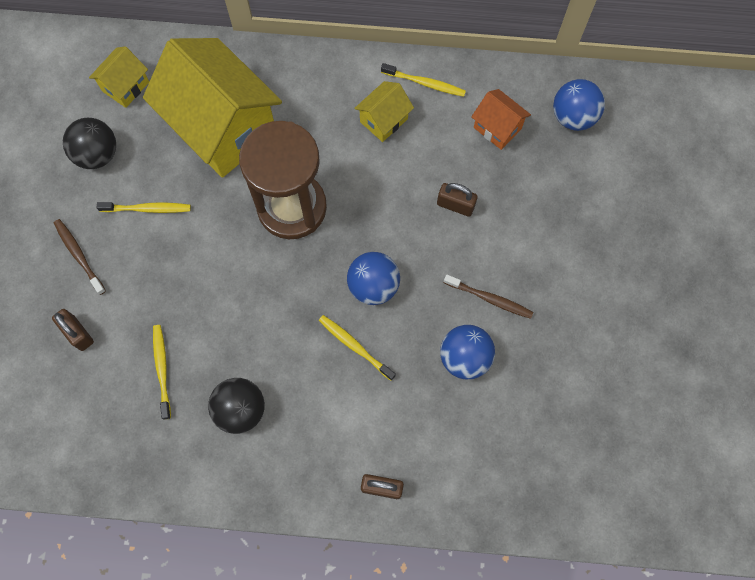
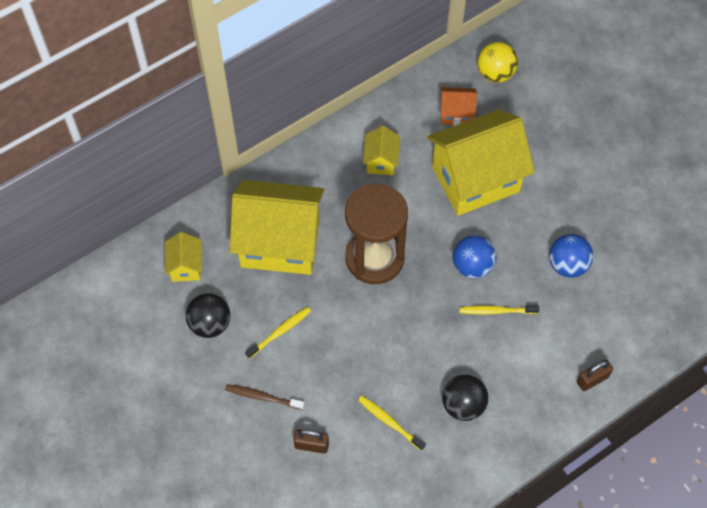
camera: 40 degrees left, 10 degrees down
(425, 83) = (385, 119): yellow toothbrush -> none
(455, 205) = (475, 179): brown padlock -> yellow house
(490, 299) = (549, 219): brown toothbrush -> none
(573, 116) = (495, 73): blue ball -> yellow ball

